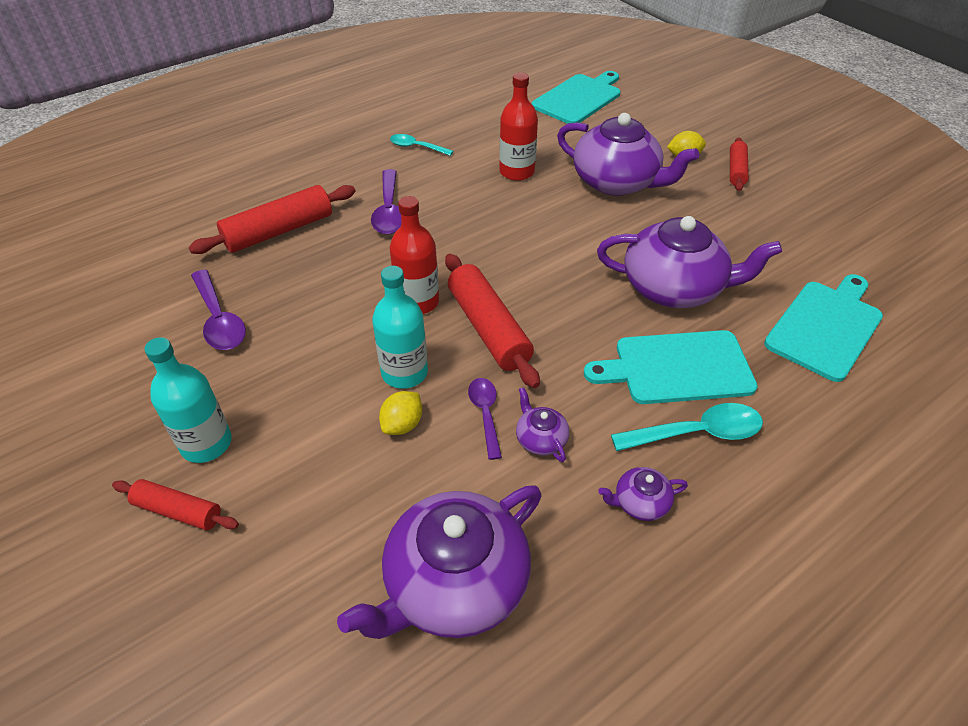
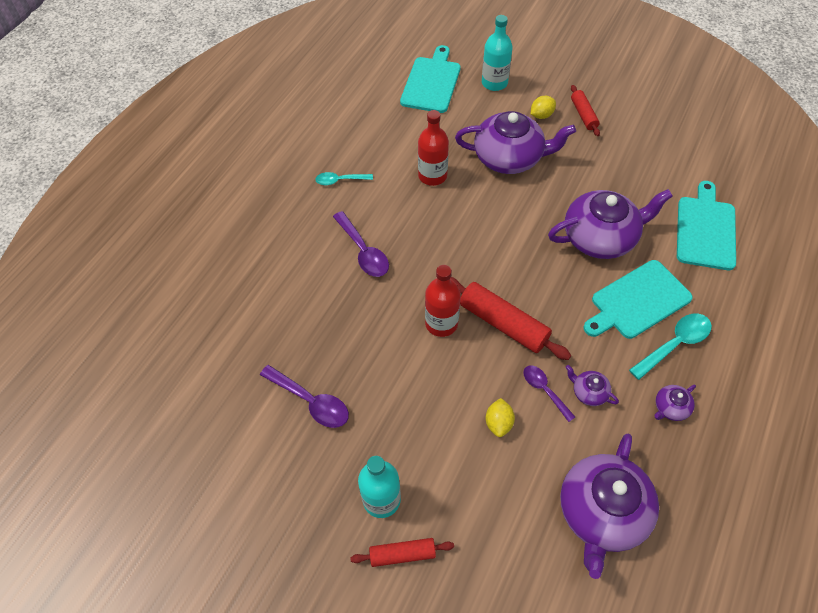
camera: 25 degrees left, 10 degrees up
(279, 231) = (293, 305): red rolling pin -> none
(404, 372) = (472, 384): turquoise bottle -> turquoise bottle (494, 83)

